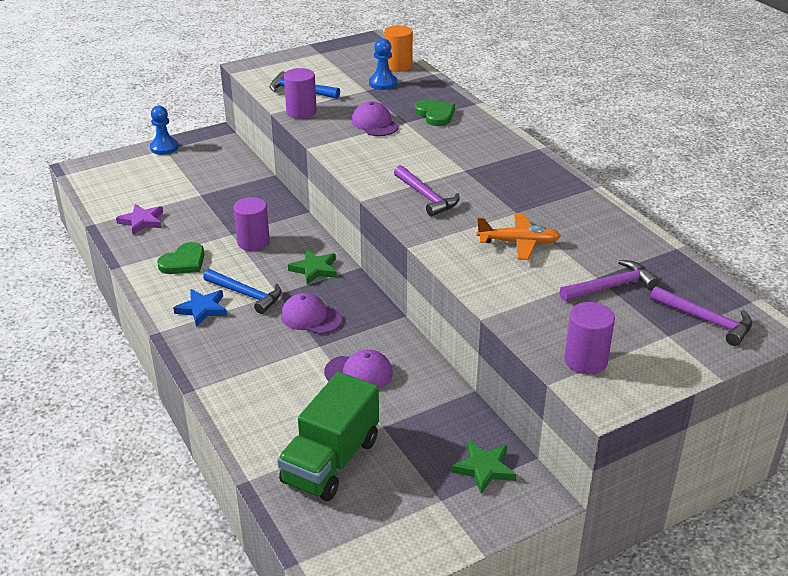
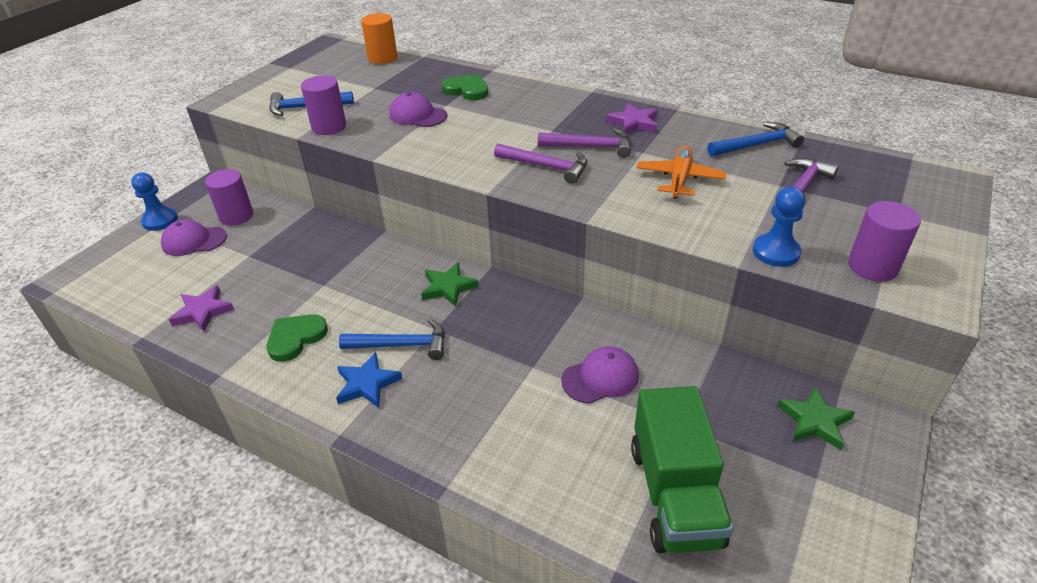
camera: 30 degrees left, 5 degrees up
(183, 262) = (295, 338): green heart -> green heart turned 150 degrees counterclockwise
(253, 242) = (356, 284): purple cylinder -> purple cylinder (236, 216)
(311, 317) = (494, 340): purple cap -> purple cap (194, 241)
(383, 83) = (385, 77): blue pawn -> blue pawn (776, 252)
(519, 243) = (679, 179): orange plane -> orange plane turned 45 degrees counterclockwise
(539, 187) = (633, 123): none -> purple star
(622, 240) = (757, 145): none -> blue hammer
(706, 320) = (905, 188): purple hammer -> purple hammer (591, 147)

